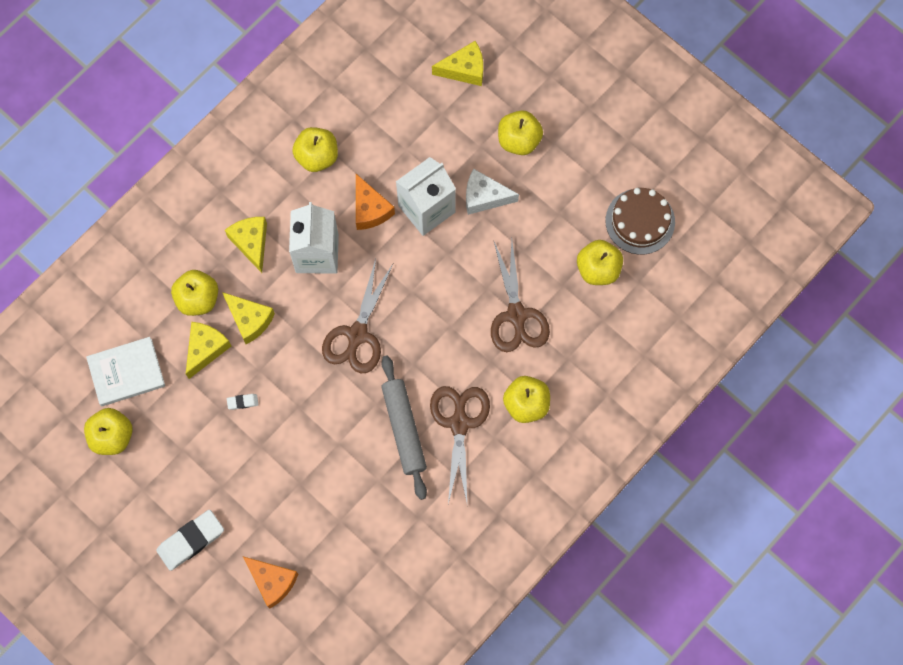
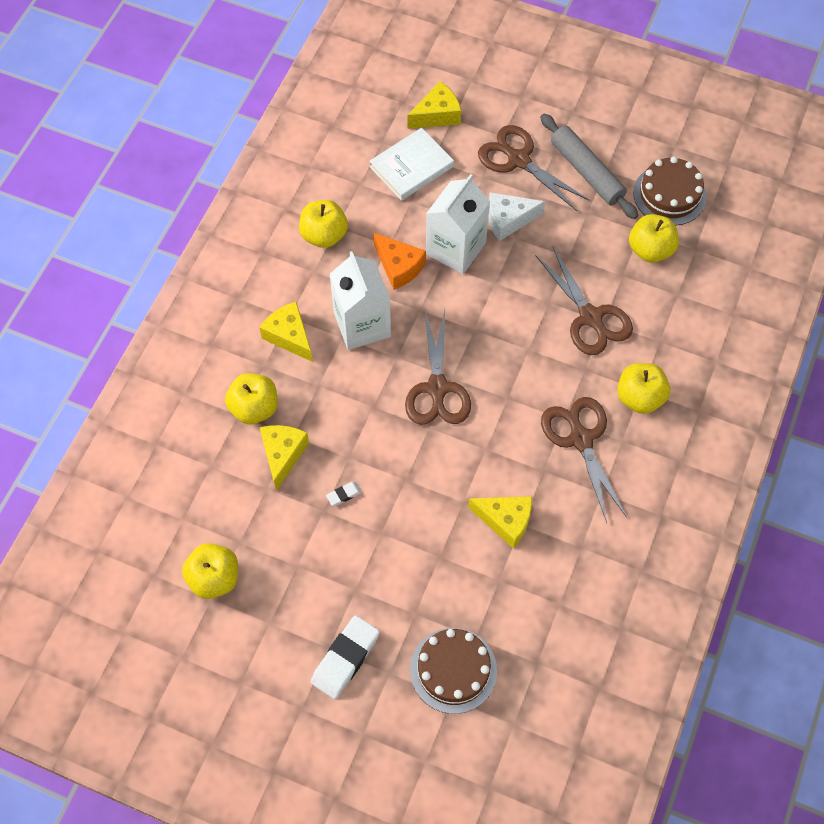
camera: 20 degrees left, 10 degrees down
(126, 372) = (205, 507): white book -> white book (411, 166)
(249, 319) = (318, 410): yellow cheese -> yellow cheese (505, 521)
(272, 581) = (453, 670): orange cheese -> brown cake
(404, 429) = (526, 464): grey rolling pin -> grey rolling pin (586, 172)
(519, 140) = (518, 160): yellow apple -> brown scissors

